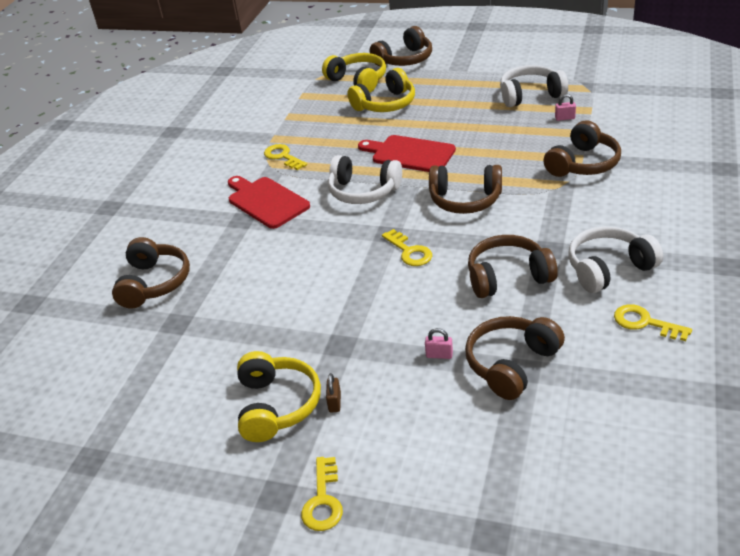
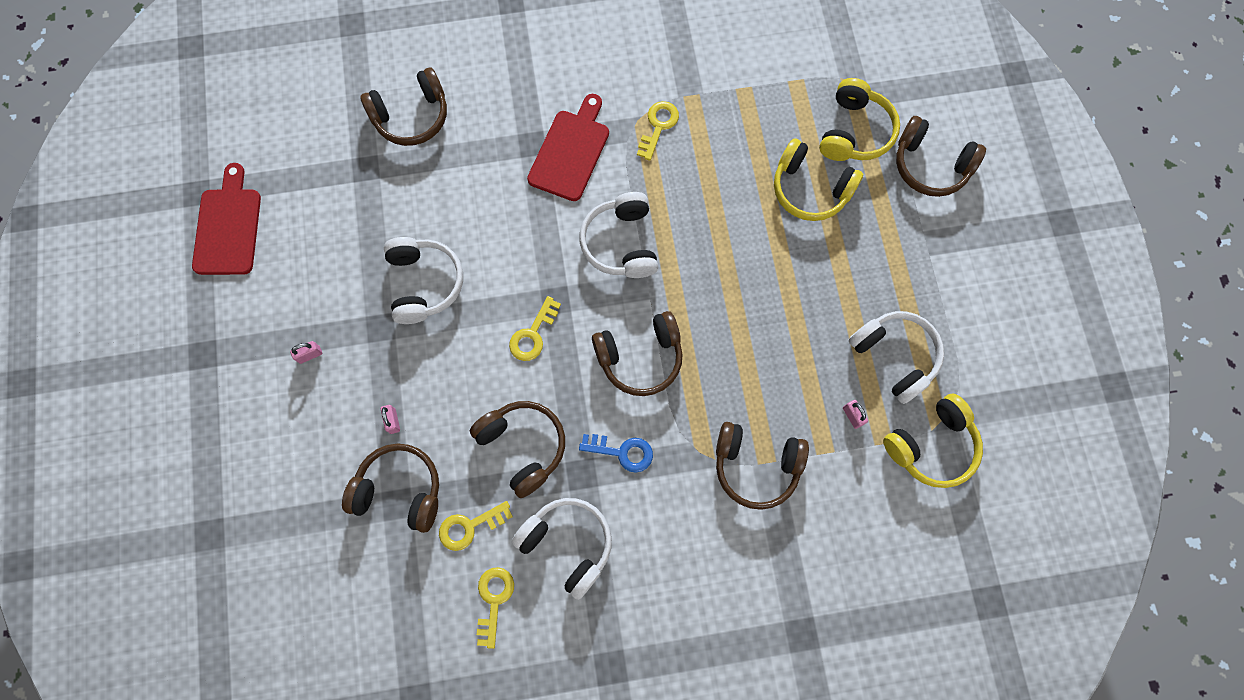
camera: 60 degrees right, 35 degrees up
(277, 405) = (293, 308): yellow headphones -> yellow headphones (931, 446)
(318, 307) = (424, 283): none -> white headphones
(323, 500) = (207, 393): yellow key -> yellow key (470, 526)
(334, 402) = (310, 355): brown padlock -> pink padlock
(410, 154) = (710, 262): red cutting board -> red cutting board (228, 227)
(465, 200) = (640, 357): brown headphones -> brown headphones turned 90 degrees counterclockwise
(540, 224) = (622, 452): none -> blue key

